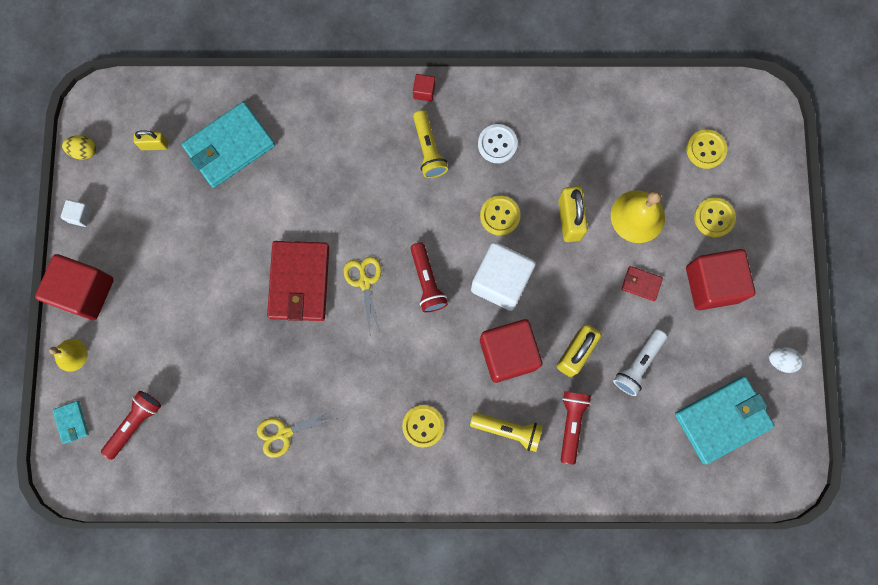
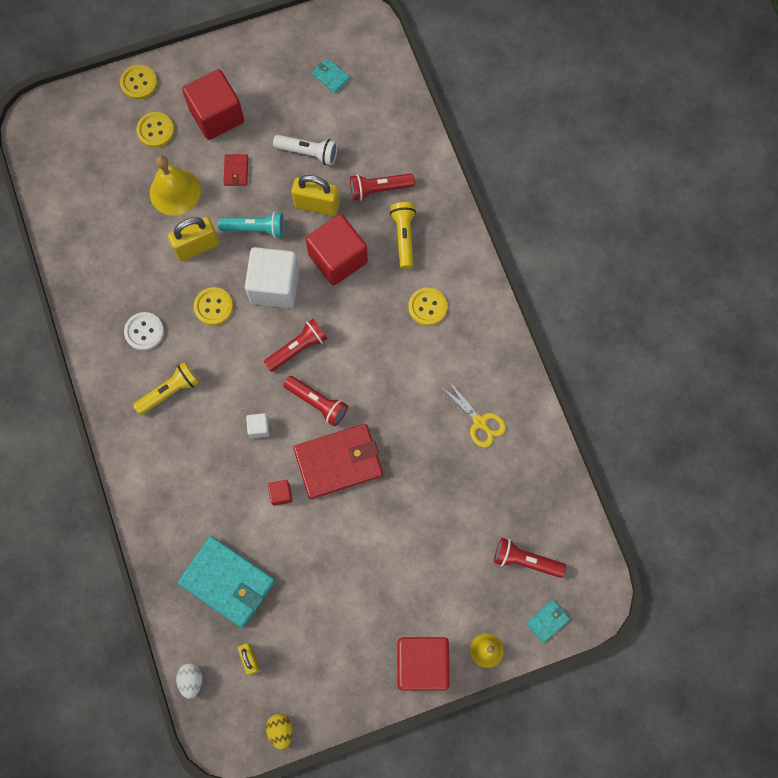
camera: 110 degrees left, 5 degrees down
(80, 216) = (348, 703): white cube -> white cube (259, 428)
(365, 282) = (317, 403): yellow scissors -> red flashlight
(424, 91) = (111, 416): red cube -> red cube (281, 494)
(569, 283) = (255, 229): none -> turquoise flashlight
(706, 149) = (93, 154): yellow button -> yellow button (139, 83)
(722, 420) = (331, 76): turquoise wallet -> turquoise wallet, size x0.45
(781, 360) = (264, 47): white egg -> white egg (191, 680)

